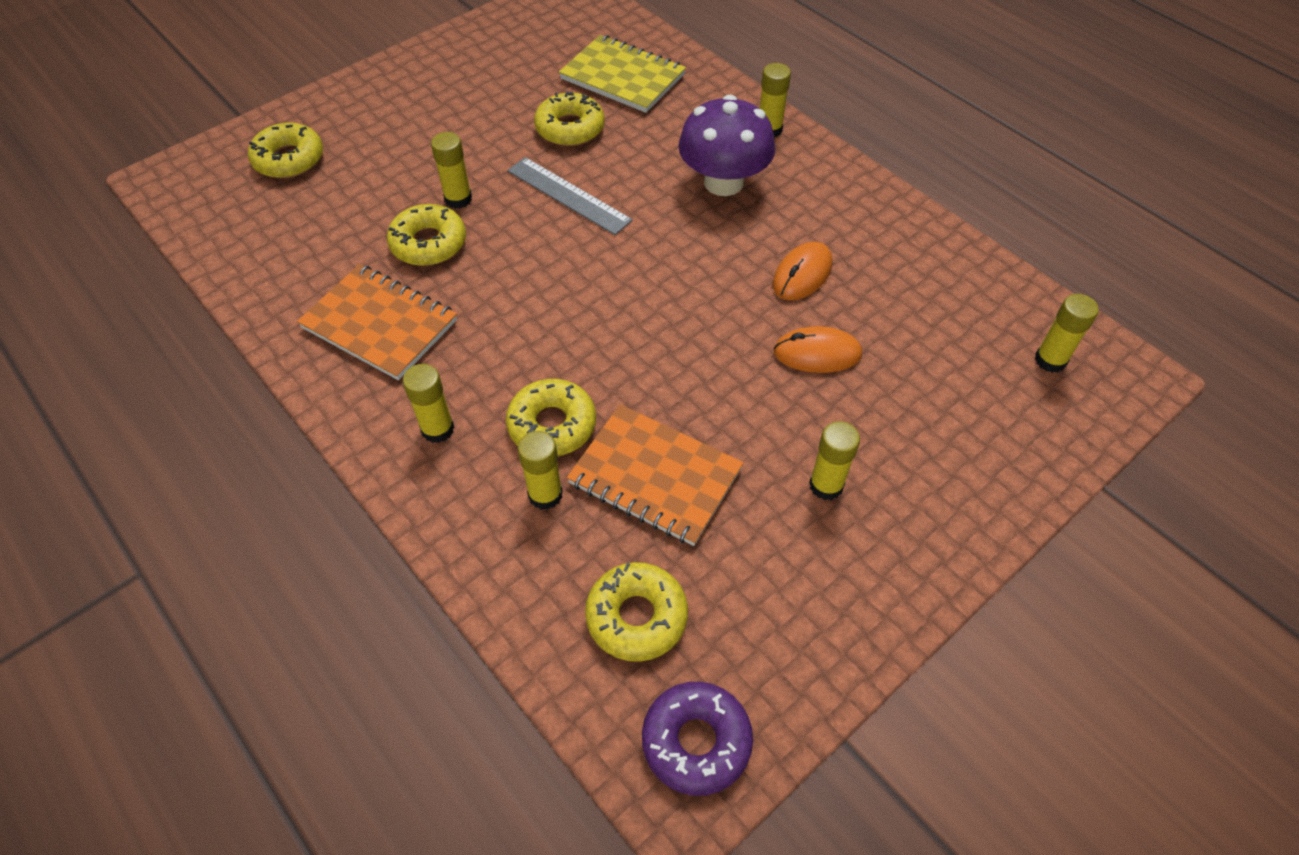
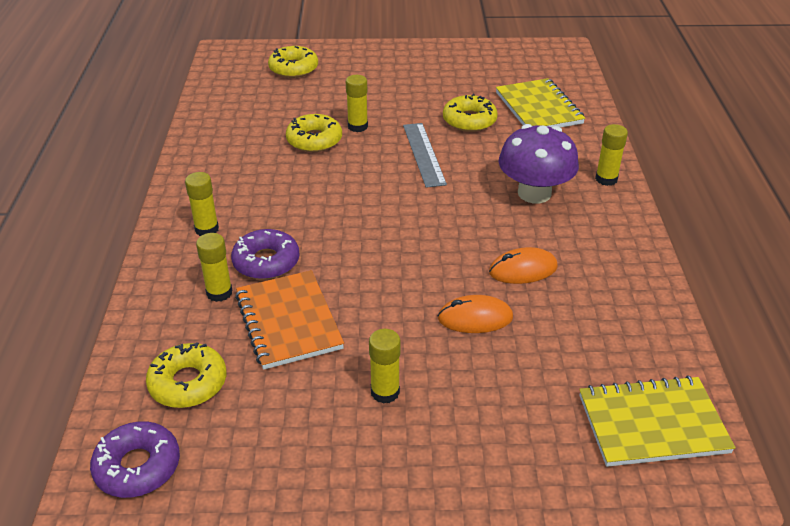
camera: 40 degrees right, 15 degrees down
(380, 324) = (241, 165): orange notebook -> none
(552, 425) = (266, 262): yellow donut -> purple donut
(817, 353) = (475, 318): orange mouse -> orange mouse turned 45 degrees counterclockwise
(1050, 360) = (652, 424): yellow glue stick -> yellow notebook

